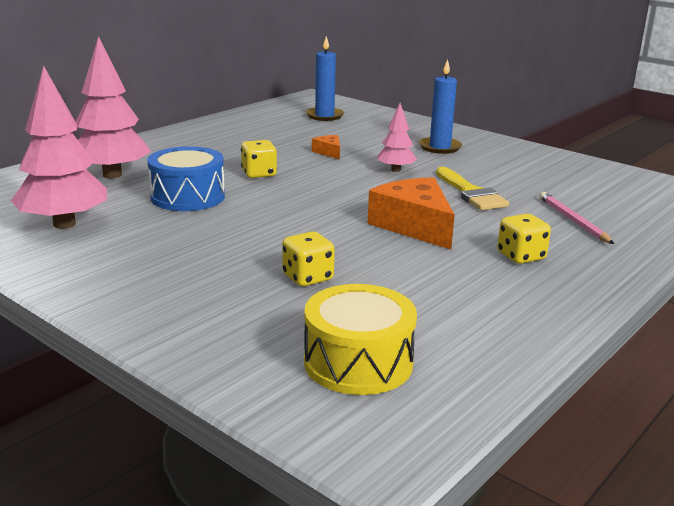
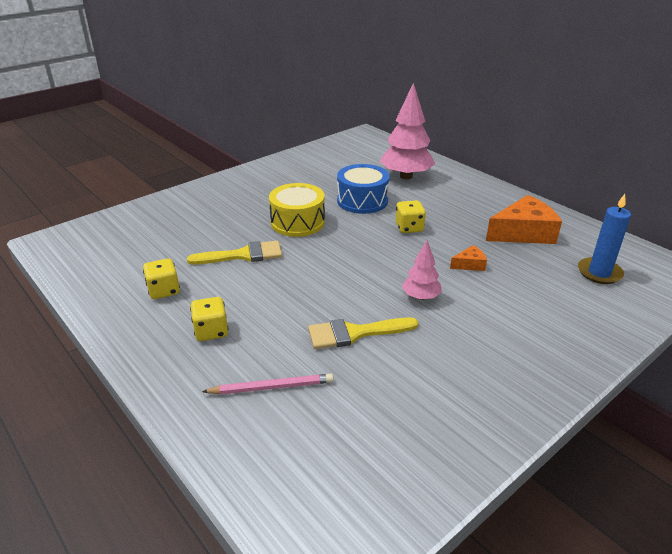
camera: 100 degrees right, 10 degrees up
(64, 224) = (324, 167): pink tree -> none
(307, 277) = (222, 236): yellow dice -> yellow dice (164, 291)
(355, 257) = (243, 255): none -> yellow brush
(358, 362) = (120, 243): yellow drum -> yellow drum (297, 222)
(414, 226) = (287, 287): orange cheese -> orange cheese (523, 233)
(440, 147) = (500, 339): blue candle -> none

